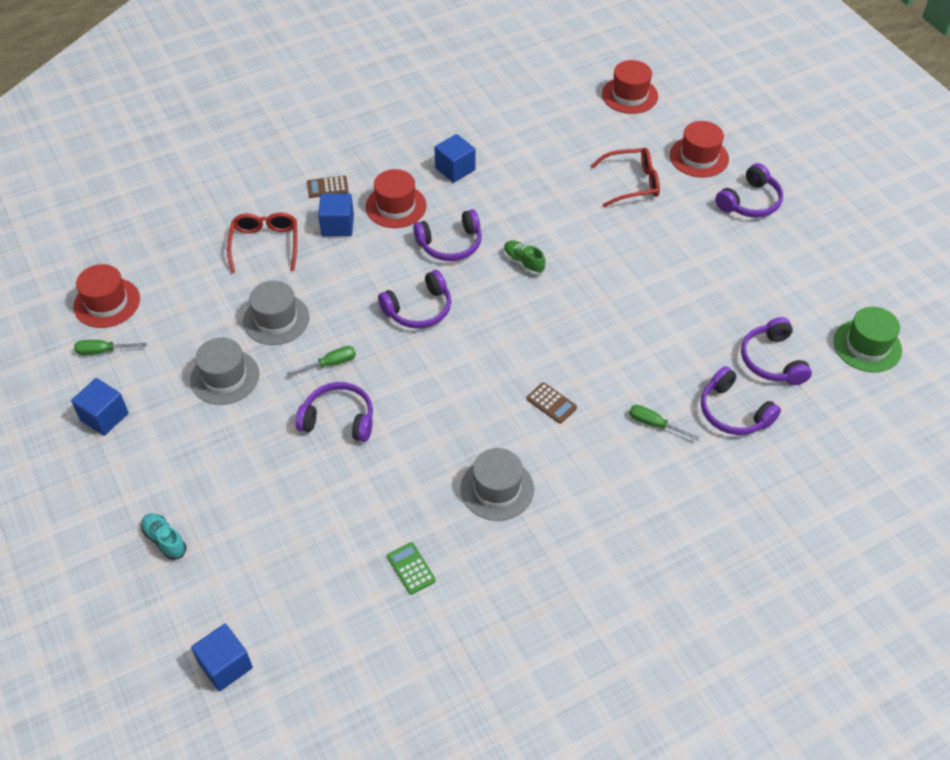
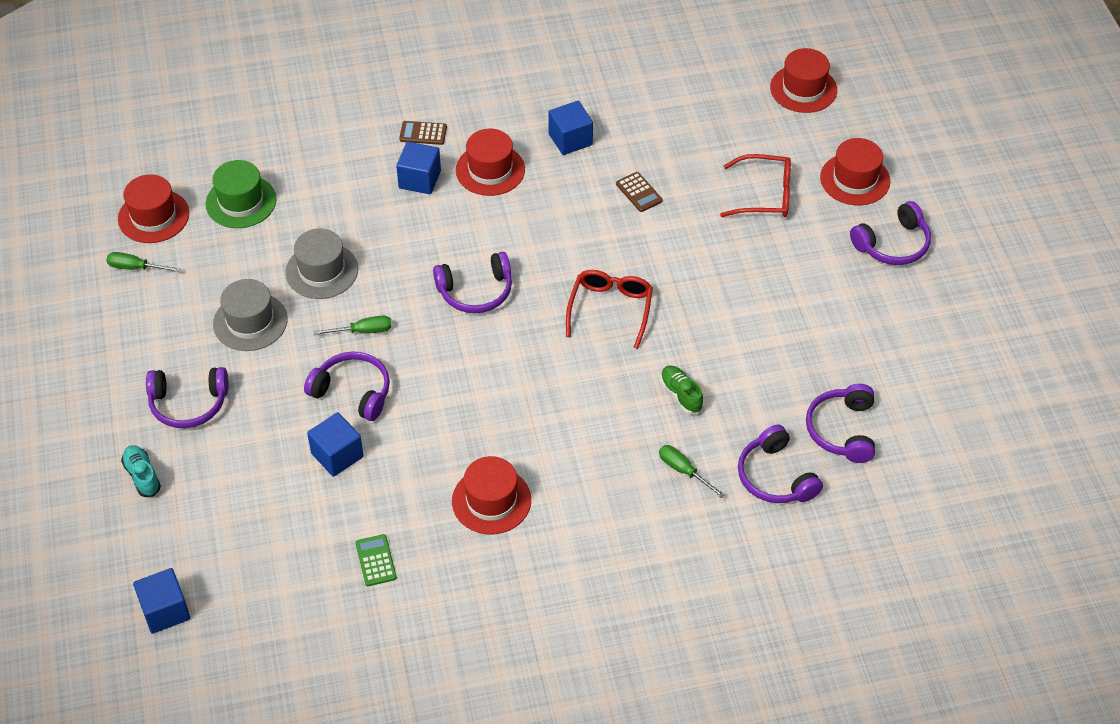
camera: 15 degrees right, 0 degrees up
(104, 417) = (118, 337): blue cube -> blue cube (337, 455)
(265, 245) = (335, 186): red glasses -> red glasses (610, 309)
(450, 244) = (535, 225): purple headphones -> purple headphones (188, 404)
(497, 489) = (491, 500): grey hat -> red hat
(523, 262) = (607, 263): green shoe -> green shoe (681, 395)
(551, 403) = (581, 424): brown calculator -> brown calculator (639, 192)
(867, 346) = (957, 437): green hat -> green hat (241, 202)

